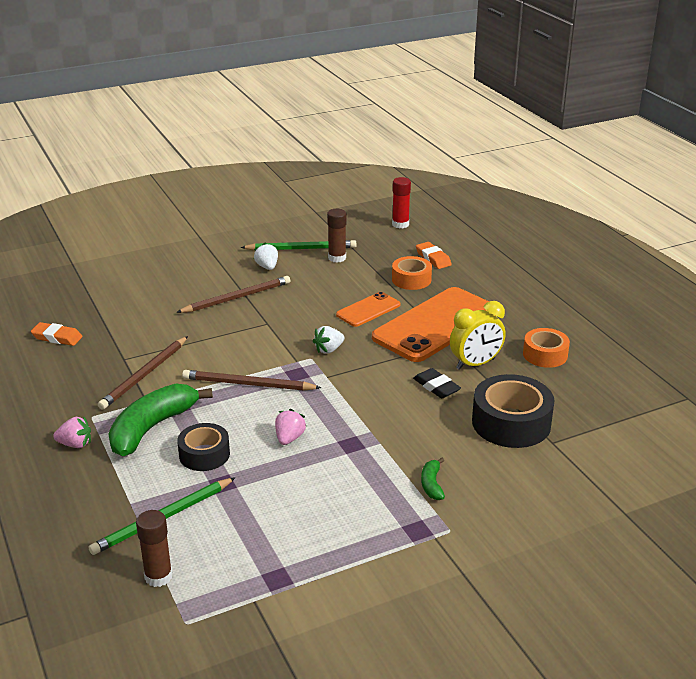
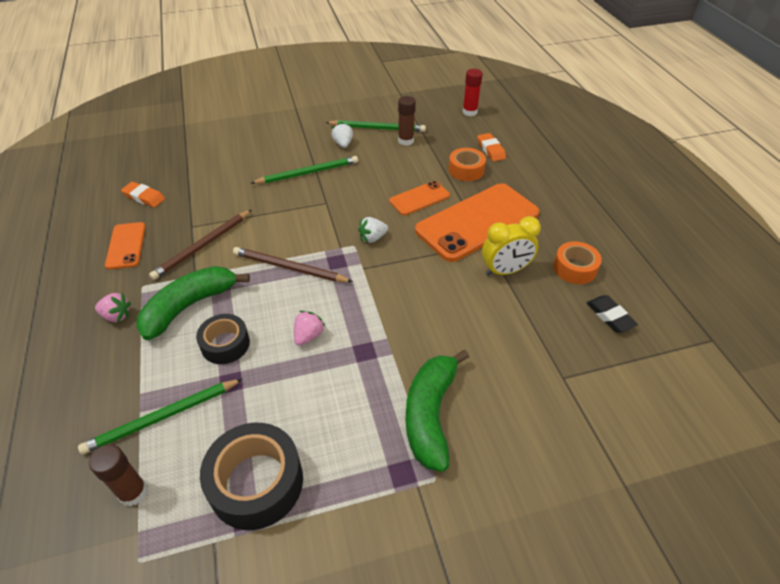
camera: 10 degrees right, 15 degrees up
(57, 383) = (126, 245): none -> orange phone
(236, 298) = (307, 173): brown pencil -> green pencil
(432, 484) = (430, 414): green banana -> green banana, size x2.23
(436, 387) = (462, 293): black eraser -> black eraser (610, 316)
(511, 423) = (526, 347): black tape -> black tape (256, 482)

